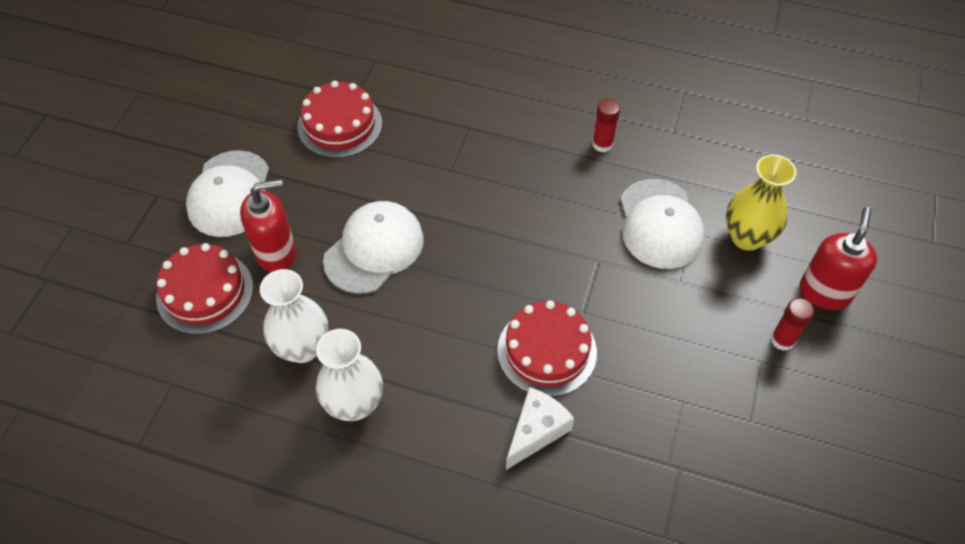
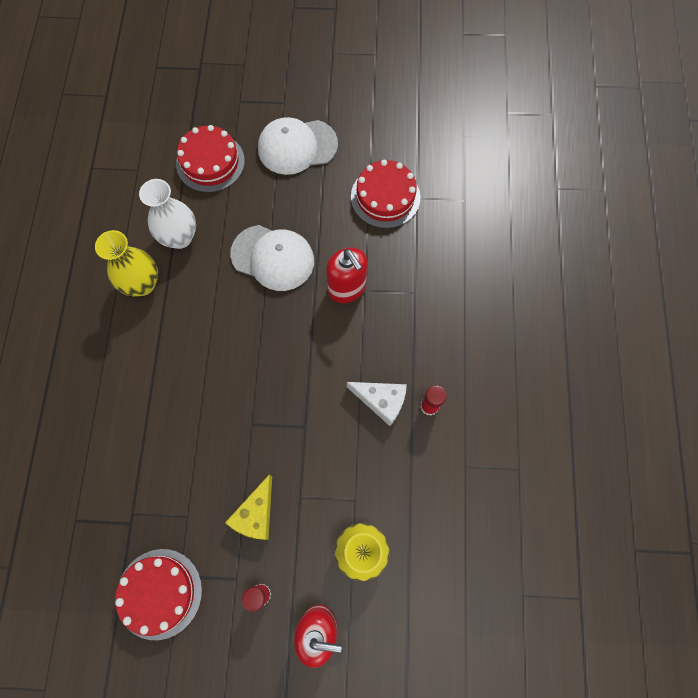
camera: 75 degrees right, 15 degrees up
(276, 253) = (253, 194): red soap dispenser -> red soap dispenser (347, 288)
(354, 404) = (142, 284): white vase -> yellow vase
(536, 431) = (143, 411): white cheese -> white cheese (381, 401)
(547, 351) = (211, 404): red cake -> red cake (159, 593)
(660, 224) = (355, 471): white cap -> none
(691, 327) = (256, 514): none -> yellow cheese

